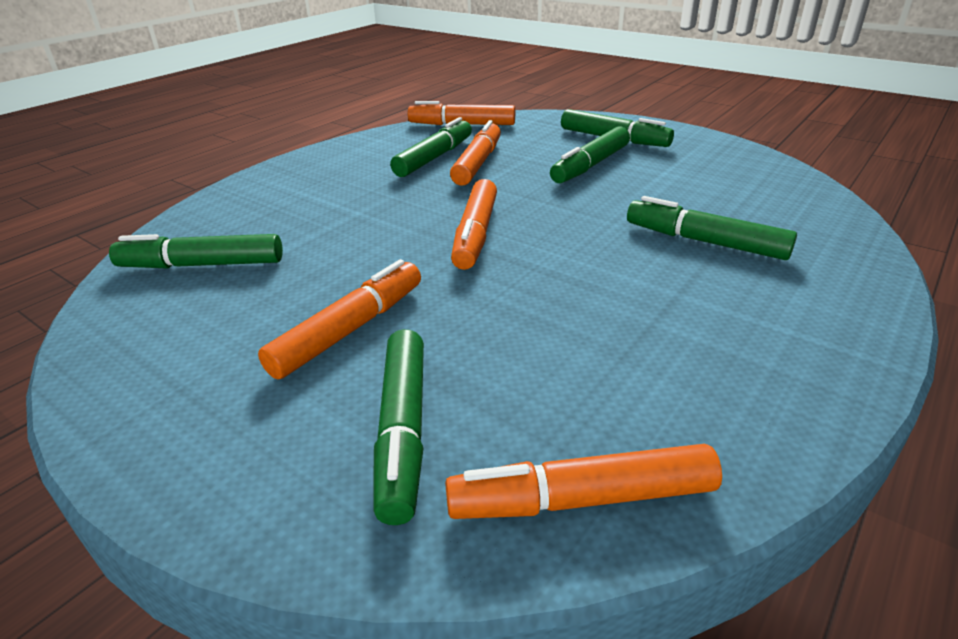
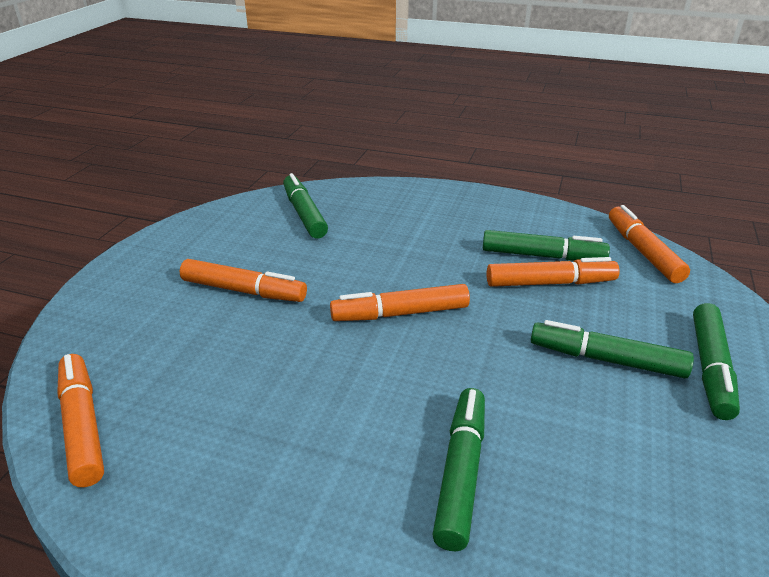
camera: 70 degrees right, 0 degrees up
(403, 430) = (145, 339): green marker -> none

